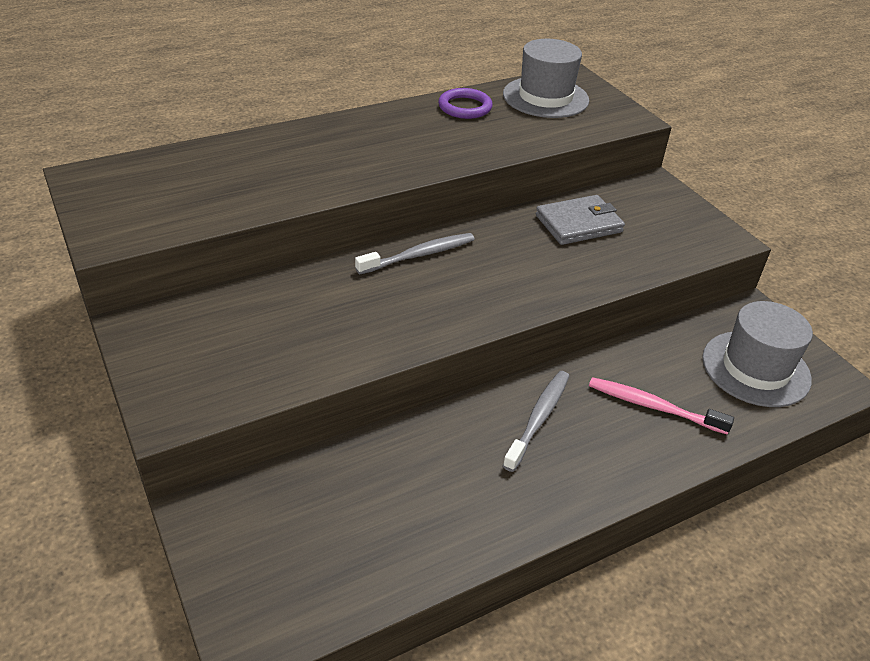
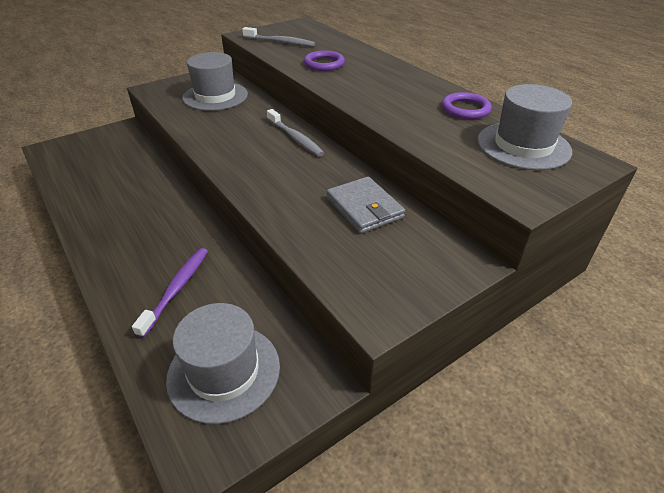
camera: 85 degrees right, 0 degrees up
(247, 328) = (215, 96): none -> grey hat
(294, 175) = (324, 64): none -> purple ring
(538, 418) = (171, 228): grey toothbrush -> grey toothbrush (280, 42)
(653, 406) = (177, 289): pink toothbrush -> purple toothbrush

